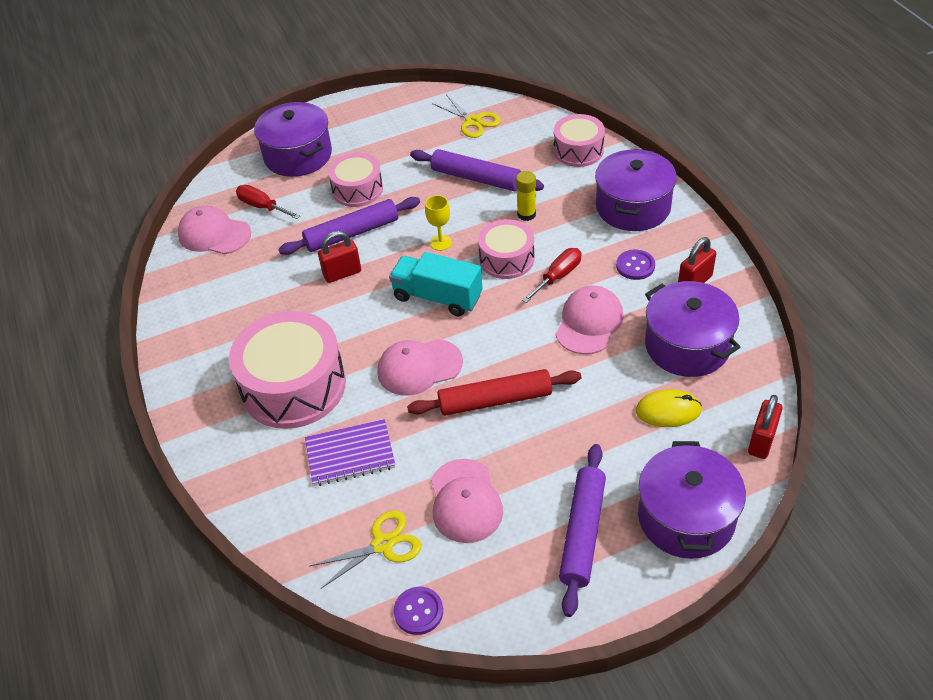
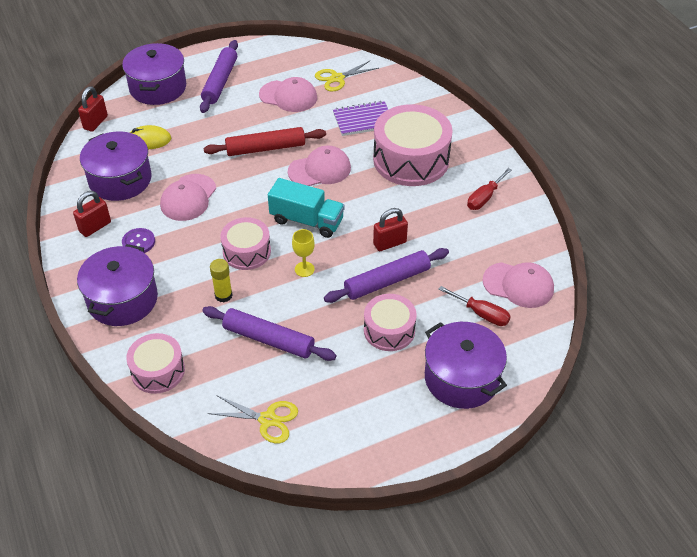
camera: 175 degrees right, 0 degrees up
(418, 611) = (315, 52): purple button -> none
(465, 501) = (288, 96): pink cap -> pink cap turned 120 degrees clockwise
(473, 121) = (268, 420): yellow scissors -> yellow scissors turned 150 degrees clockwise
(558, 276) = (205, 235): red screwdriver -> red screwdriver (484, 198)

